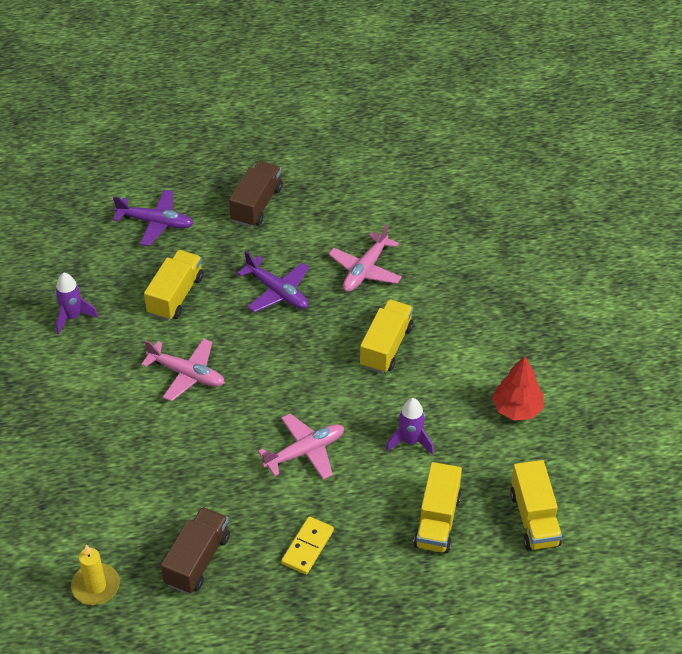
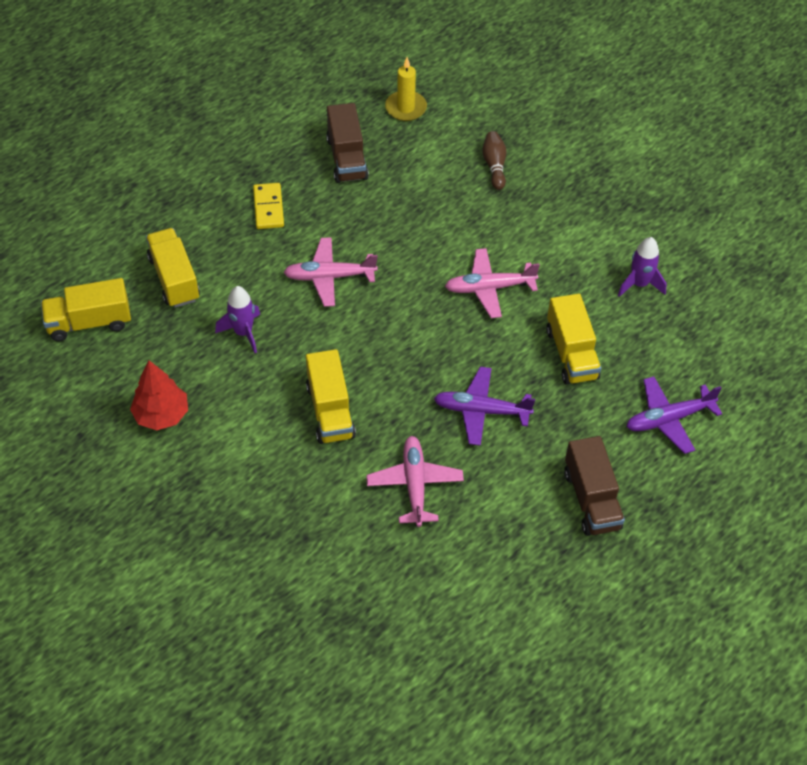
camera: 145 degrees right, 5 degrees up
(77, 478) = (494, 166): none -> brown bowling pin
(305, 451) = (329, 277): pink plane -> pink plane turned 60 degrees clockwise
(534, 518) = (89, 322): yellow truck -> yellow truck turned 60 degrees counterclockwise

